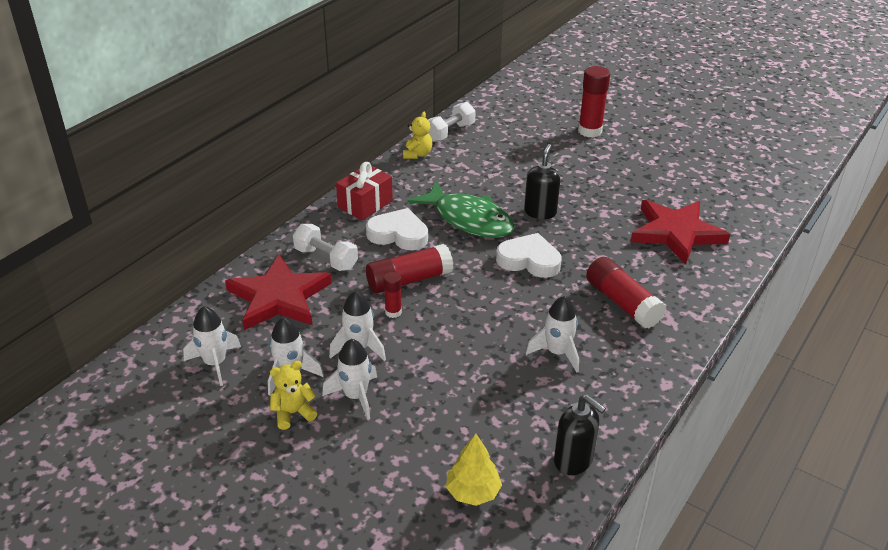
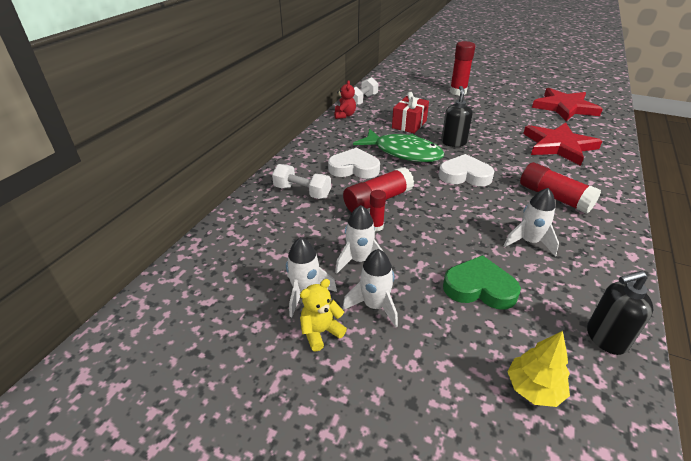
camera: 10 degrees left, 0 degrees up
(215, 363) = (228, 293): white rocket -> none
(279, 297) = (272, 227): red star -> red star (564, 107)
(365, 204) = (319, 150): red gift -> red gift (409, 124)
(417, 154) = (344, 115): yellow teddy bear -> red teddy bear
(473, 394) = (479, 287): none -> green heart
(573, 461) = (605, 338): black soap dispenser -> black soap dispenser turned 135 degrees clockwise

